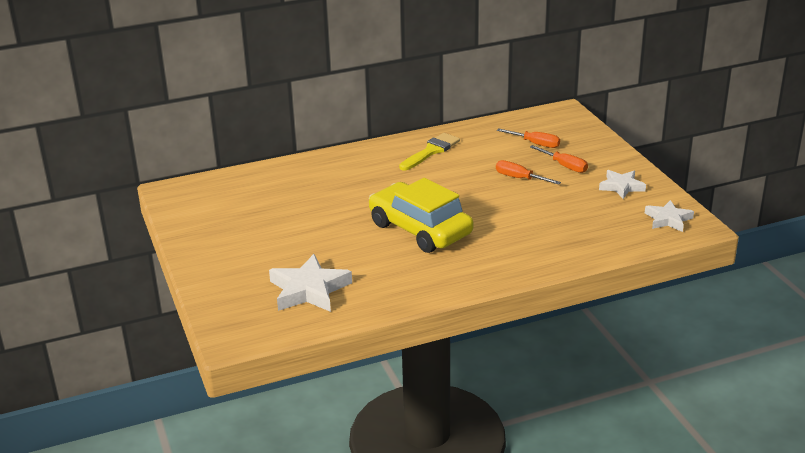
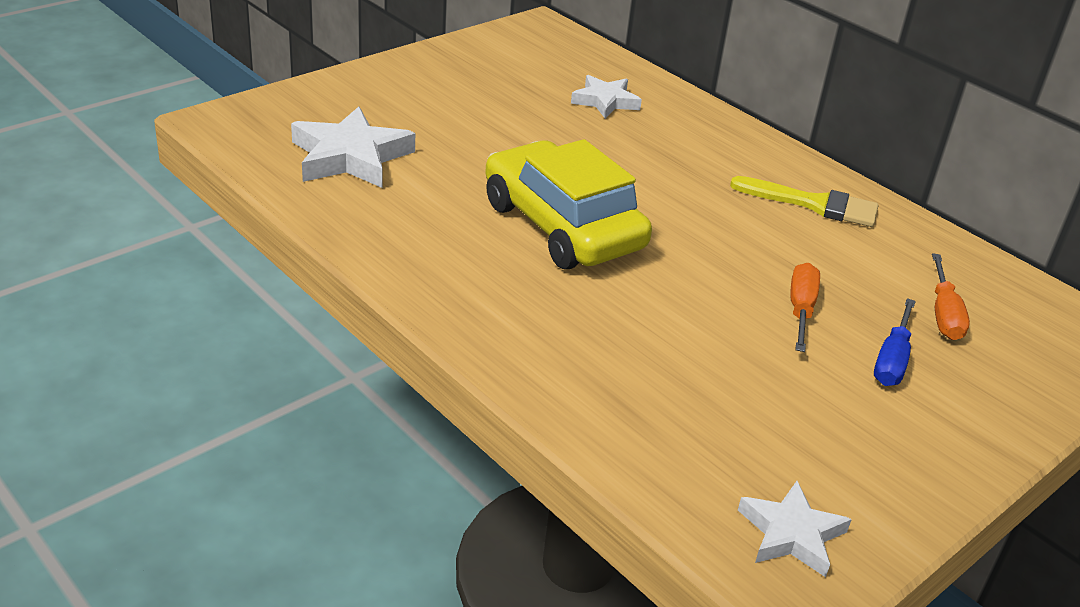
camera: 65 degrees right, 5 degrees up
(420, 229) = (562, 226): yellow car -> yellow car turned 60 degrees counterclockwise
(564, 166) = (892, 360): orange screwdriver -> blue screwdriver
(621, 187) = (874, 448): white star -> white star (605, 101)

